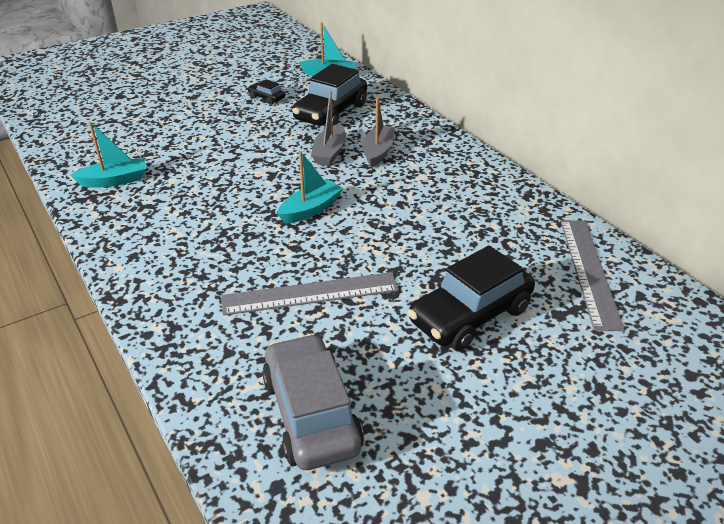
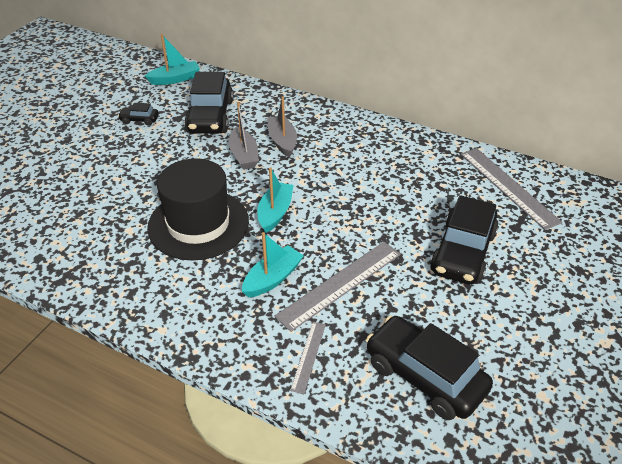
camera: 30 degrees left, 5 degrees up
(114, 180) = (74, 251): turquoise boat -> turquoise boat (272, 278)
(217, 343) = (308, 356): none -> grey ruler
(233, 195) = (198, 224): none -> black hat
(311, 414) = (425, 376): grey car -> black car

